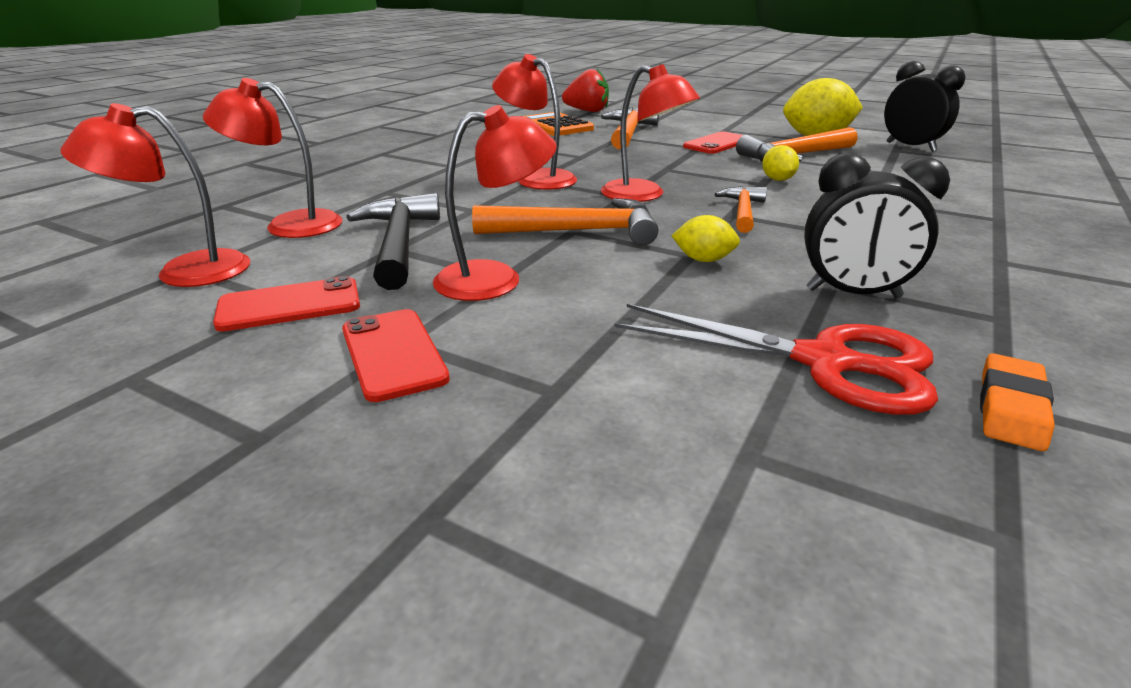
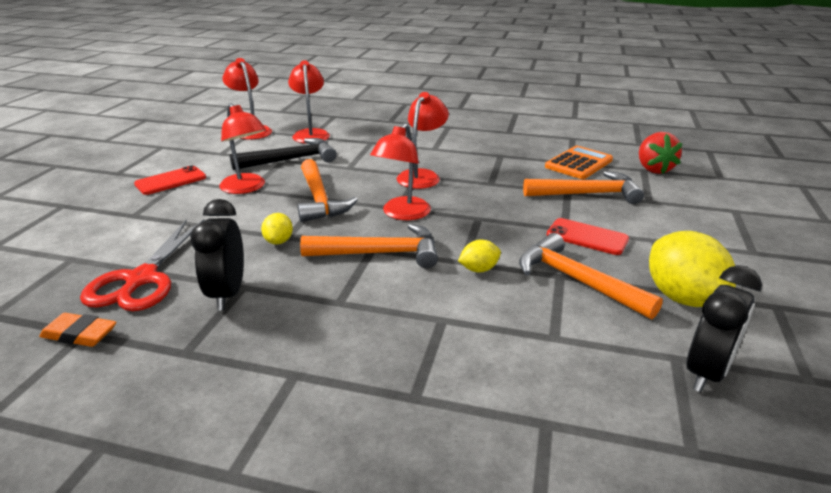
camera: 75 degrees right, 0 degrees up
(289, 305) = (217, 155): red phone -> none
(743, 212) = (379, 253): orange hammer -> orange hammer, size x1.63

